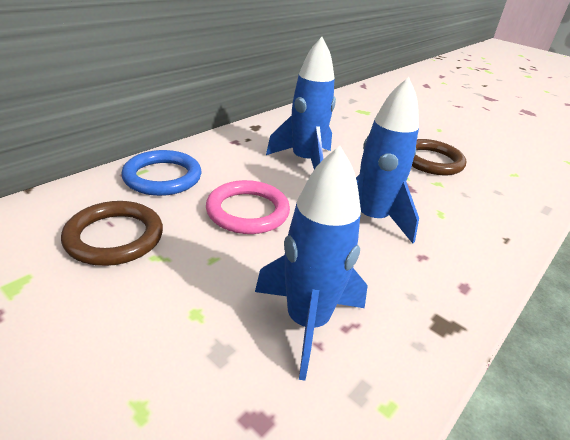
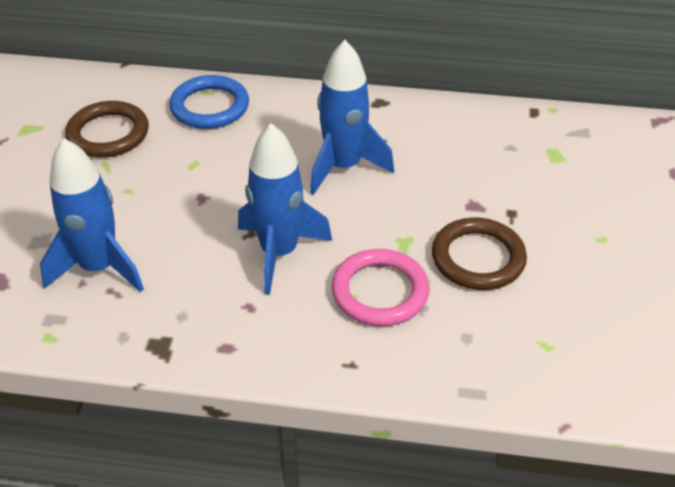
camera: 60 degrees right, 10 degrees up
(247, 211) = (209, 175): pink ring -> pink ring (380, 291)

